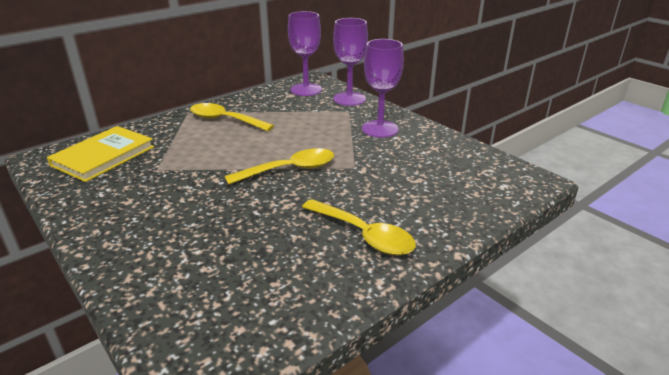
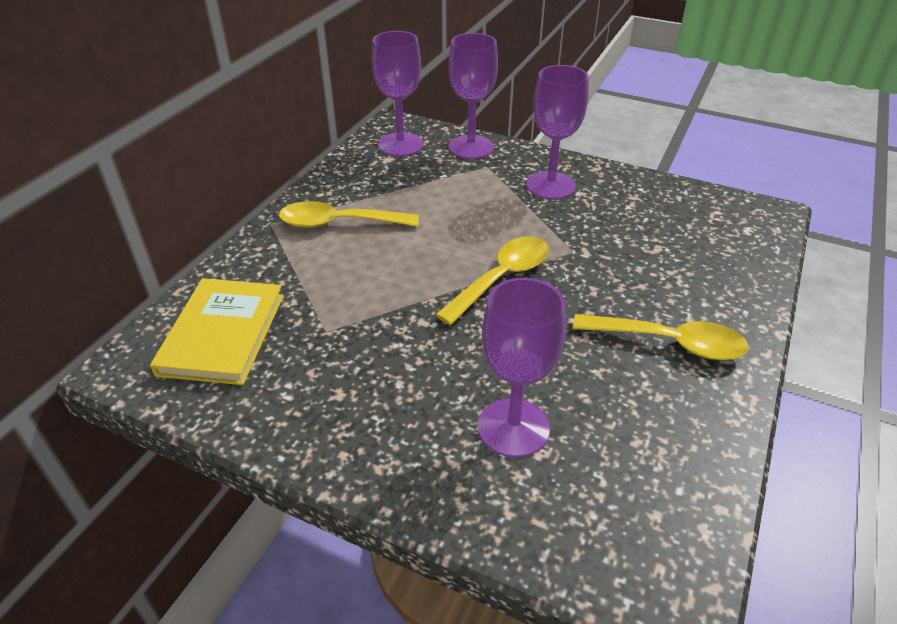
camera: 25 degrees left, 10 degrees up
(205, 249) = (513, 427): none -> purple goblet

